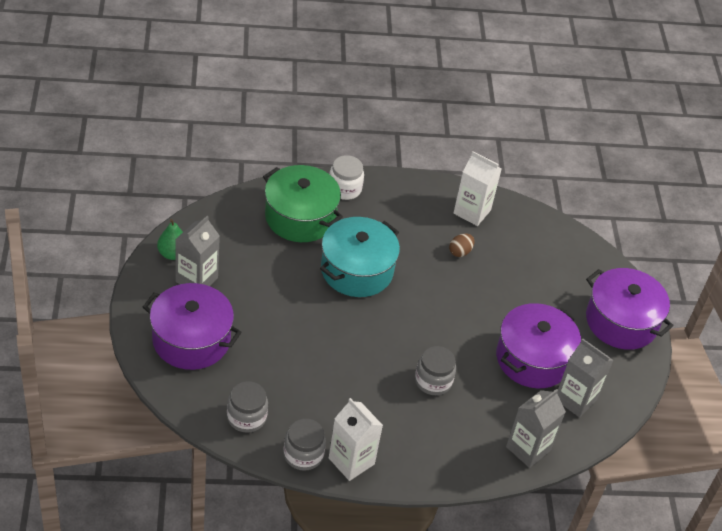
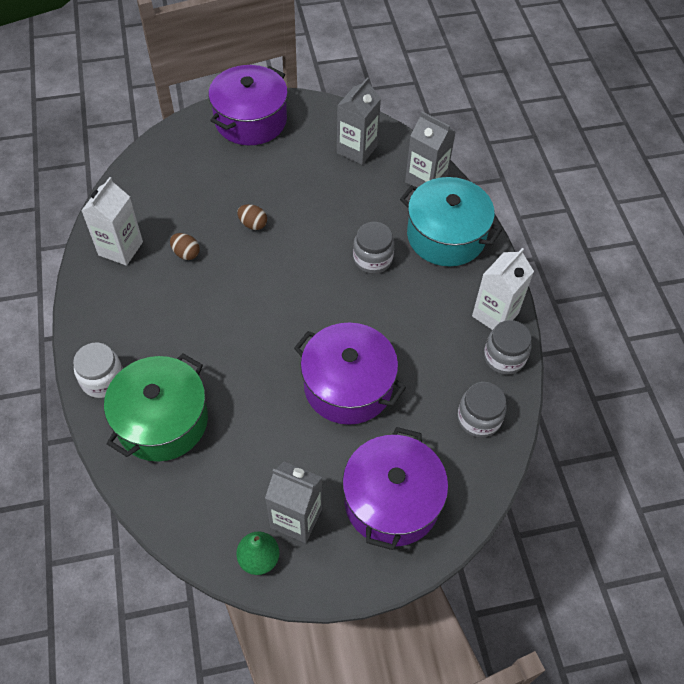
camera: 95 degrees left, 10 degrees up
(357, 270) = (237, 347): turquoise pot -> turquoise pot (446, 236)
(487, 301) = (253, 224): none -> brown egg
(533, 359) = (318, 183): purple pot -> purple pot (348, 386)

